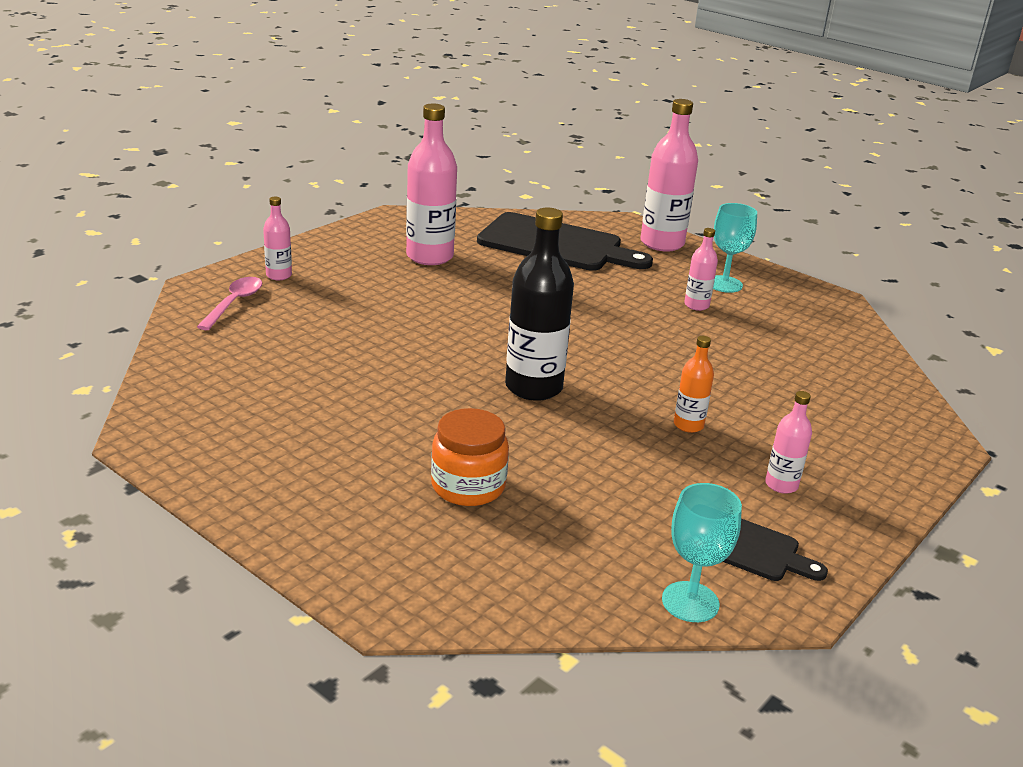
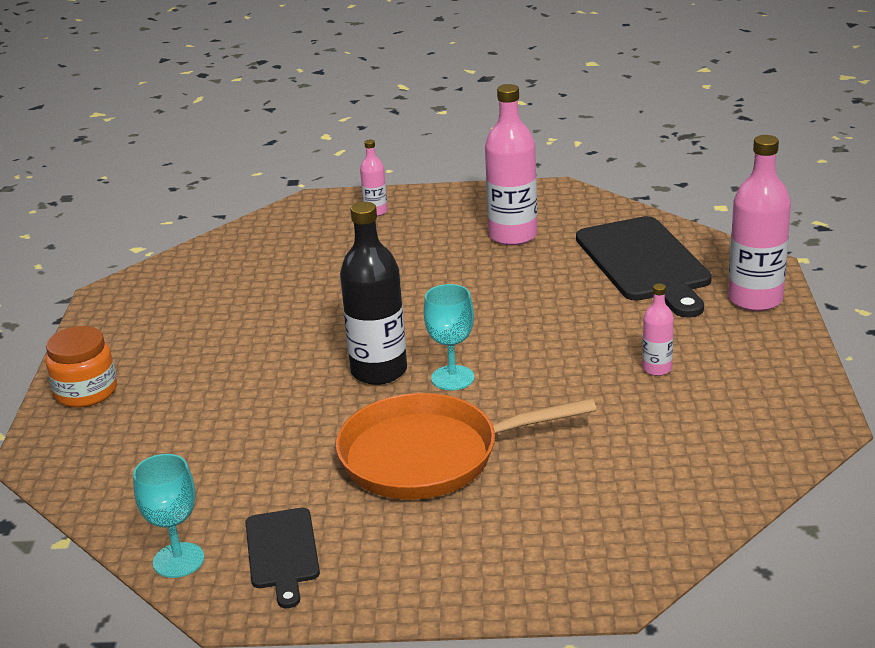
camera: 55 degrees right, 0 degrees up
(234, 303) = (310, 223): pink spoon -> none
(468, 486) = (206, 414): orange jar -> orange jar (86, 392)
(688, 425) = (429, 456): orange bottle -> orange pan
(724, 284) = (731, 362): turquoise goblet -> turquoise goblet (452, 378)
(781, 485) = (400, 535): pink bottle -> none

